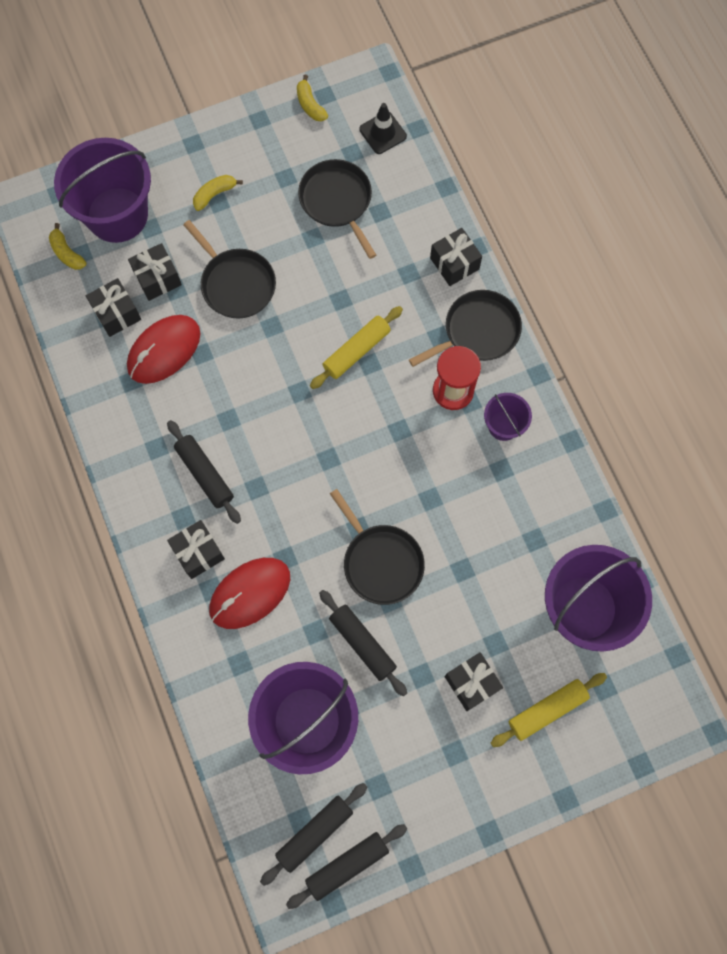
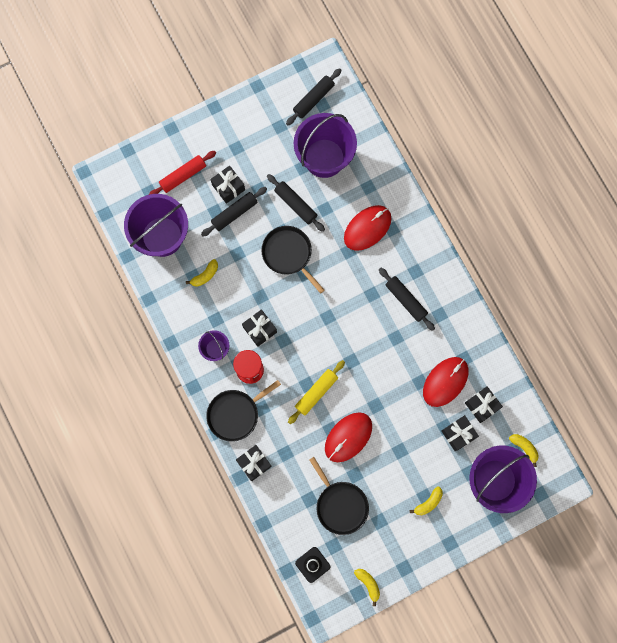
camera: 175 degrees right, 5 degrees up
(198, 552) = (402, 250): black gift -> black gift (260, 329)
(236, 283) = (403, 435): black pan -> none
(316, 287) = (348, 437): none -> red mouse
(347, 864) = (293, 84): black rolling pin -> black rolling pin (234, 213)
(515, 539) = (205, 275): none -> yellow banana
(547, 710) = (183, 176): yellow rolling pin -> red rolling pin

